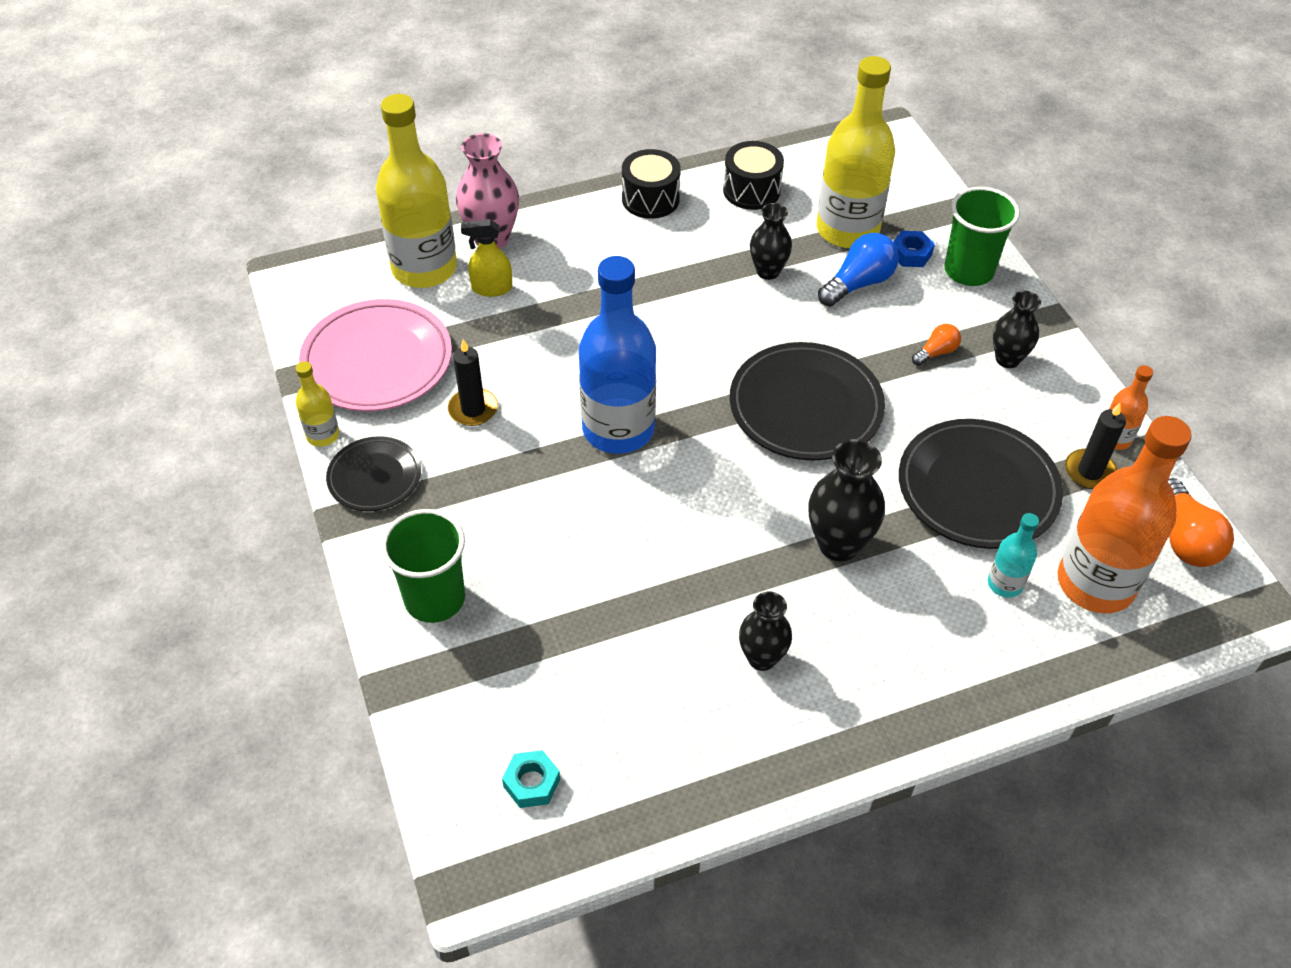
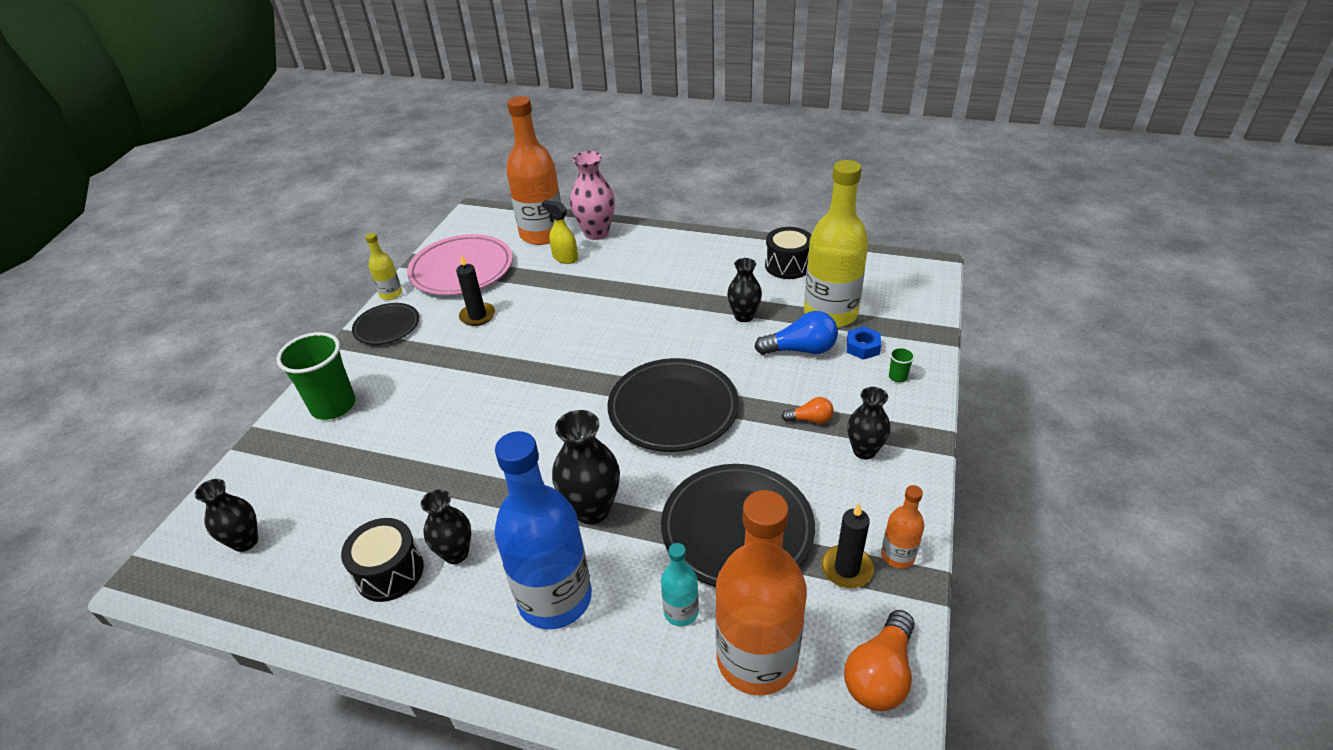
camera: 40 degrees right, 10 degrees down
(424, 269) = (542, 234): yellow bottle -> orange bottle
(531, 783) = (245, 541): turquoise nut -> black vase
(618, 429) = (541, 365): blue bottle -> blue bottle (555, 598)
(650, 199) = (715, 246): black drum -> black drum (390, 572)
(968, 271) = (898, 377): green cup -> green cup, size x0.41

